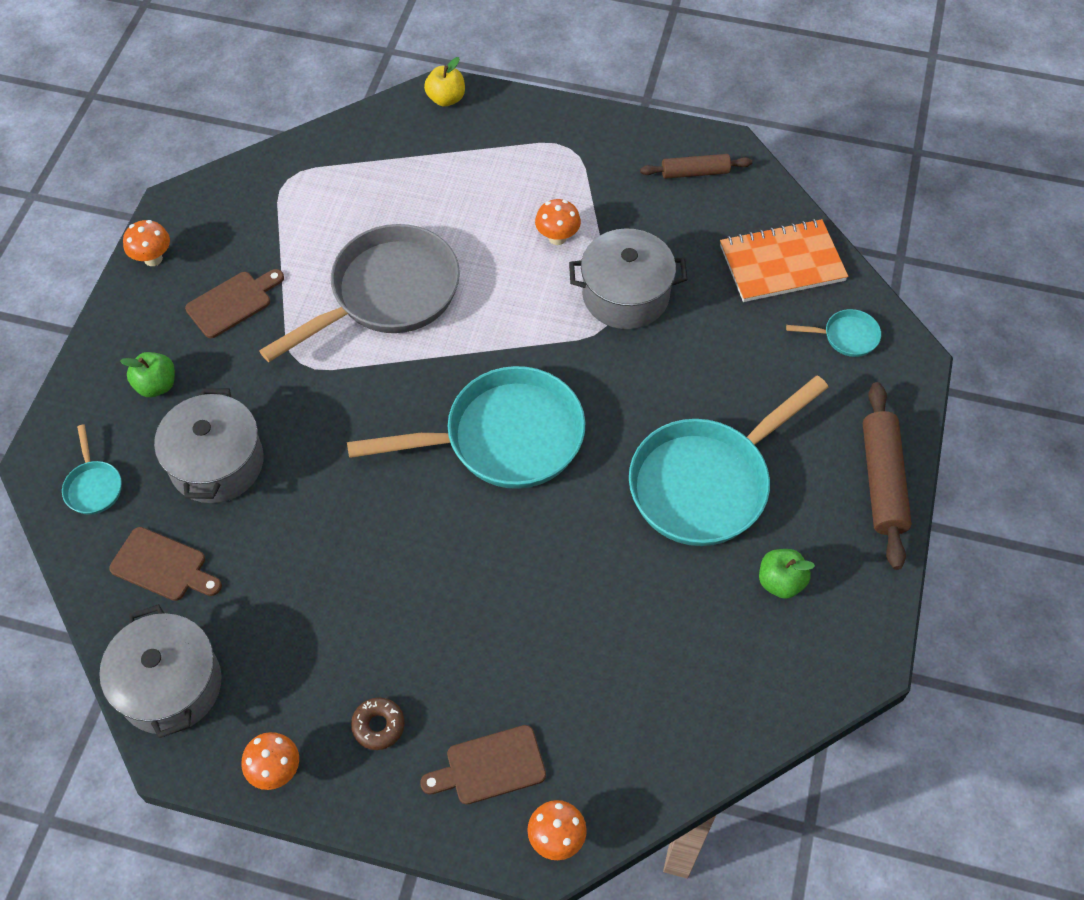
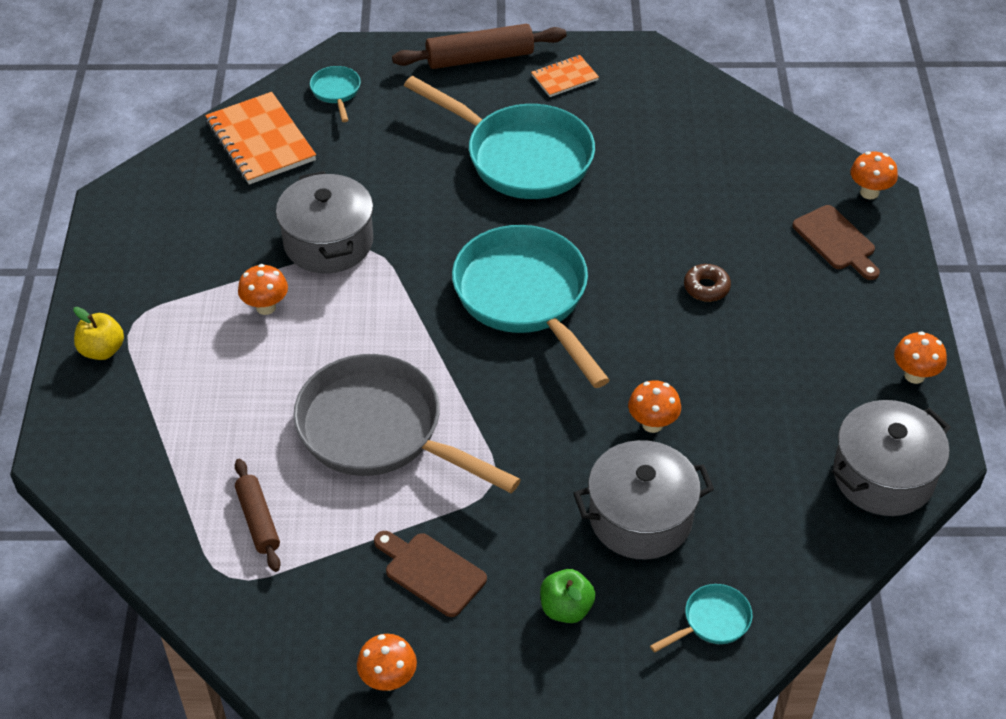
camera: 105 degrees left, 10 degrees down
(163, 566) = (772, 524): brown cutting board -> none
(312, 502) = (652, 424): none -> orange mushroom
(378, 726) = (841, 318): brown donut -> brown donut (706, 287)
(446, 99) = (69, 450): yellow apple -> yellow apple (102, 350)
(695, 172) = (153, 217): brown rolling pin -> brown rolling pin (258, 520)
(780, 582) = (597, 103): green apple -> none
(831, 559) = (564, 78): none -> orange notebook

